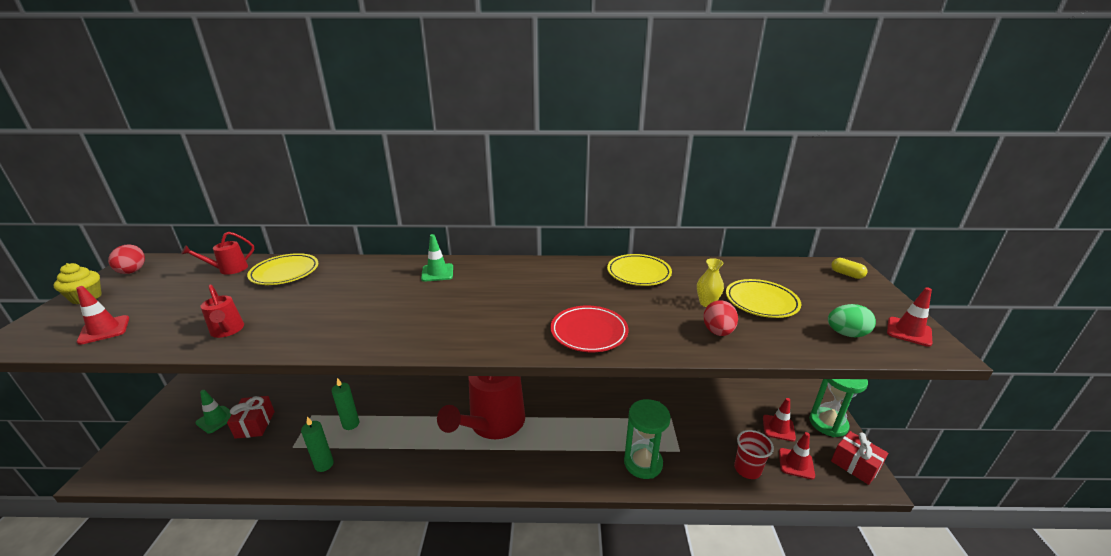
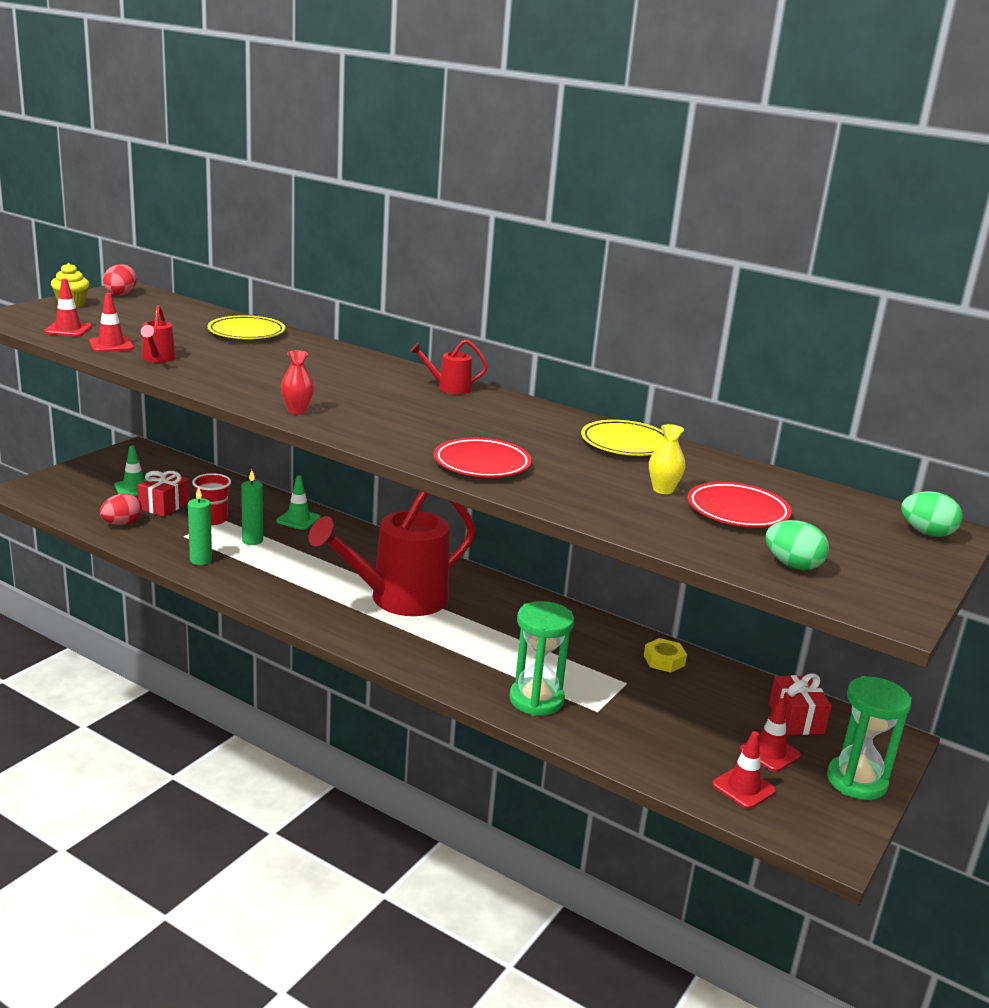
camera: 30 degrees right, 5 degrees down
(228, 269) = (200, 316): red watering can -> red watering can (449, 388)
(405, 339) = (297, 411): none -> red vase
(437, 273) = (393, 375): green traffic cone -> green traffic cone (298, 519)
(671, 390) = (664, 660): none -> yellow nut
(717, 332) = (629, 511): red egg -> red egg (122, 524)
(747, 469) = (666, 762): red cup -> red cup (212, 519)
(761, 302) = (737, 511): yellow plate -> red plate
(846, 274) = (926, 533): yellow capsule -> green egg
(855, 465) = (832, 827): red gift -> red gift (796, 719)
(909, 332) = (888, 593): red traffic cone -> red traffic cone (111, 345)

